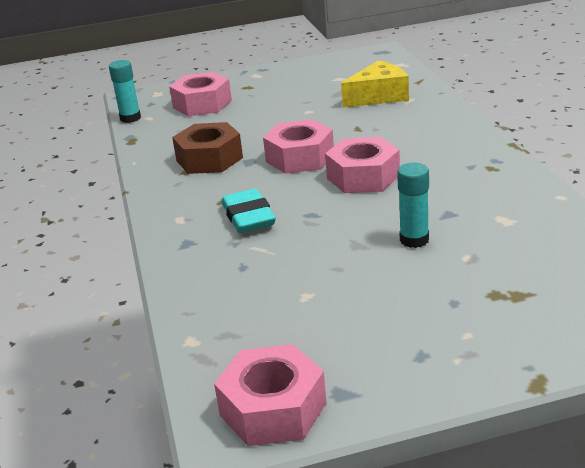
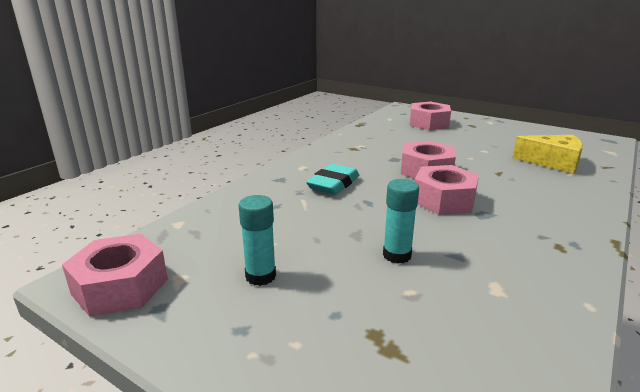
camera: 45 degrees right, 5 degrees down
(130, 118) = (380, 115): turquoise glue stick -> turquoise glue stick (260, 276)
(209, 159) = (376, 148): brown nut -> none

